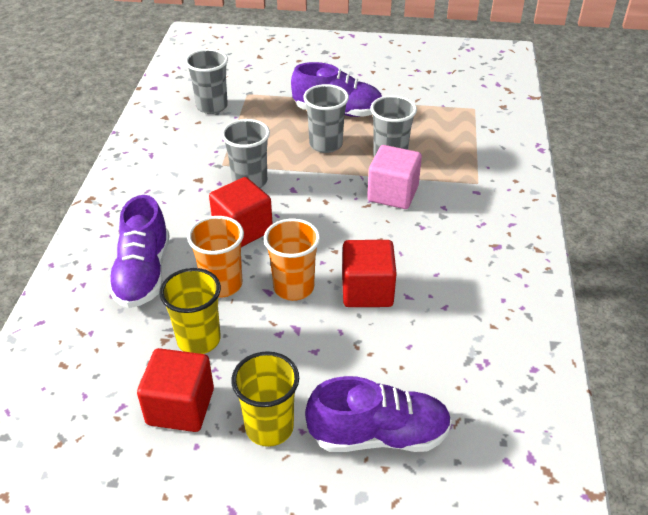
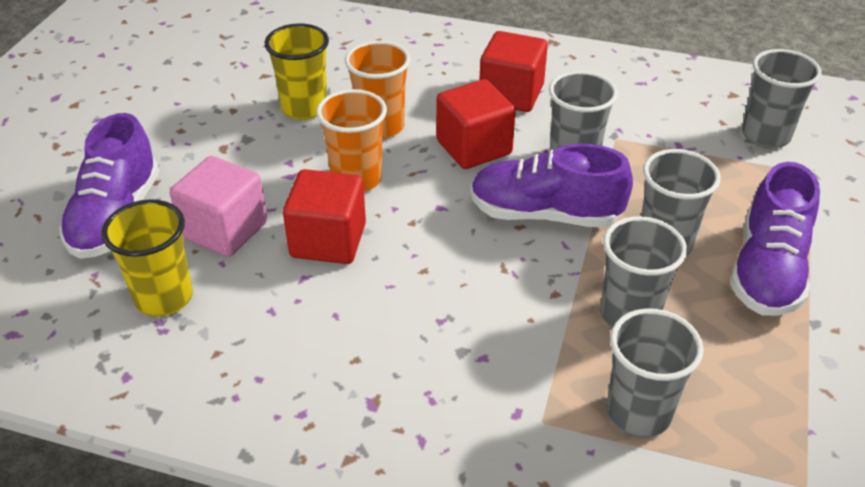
camera: 100 degrees right, 0 degrees up
(143, 274) = (415, 76): purple shoe -> purple shoe (544, 214)
(180, 407) = (225, 95): red cube -> red cube (511, 94)
(269, 427) = (170, 145): yellow cup -> yellow cup (164, 297)
(393, 194) = (526, 301): pink cube -> pink cube (224, 230)
(457, 152) = (638, 413): none -> grey cup

